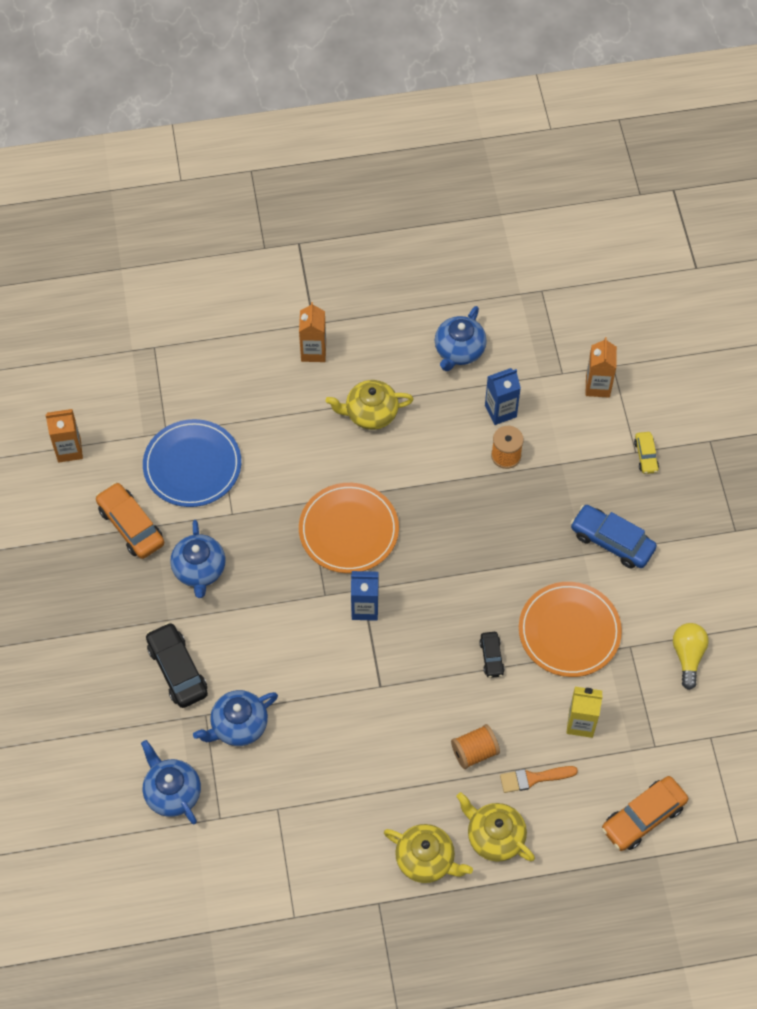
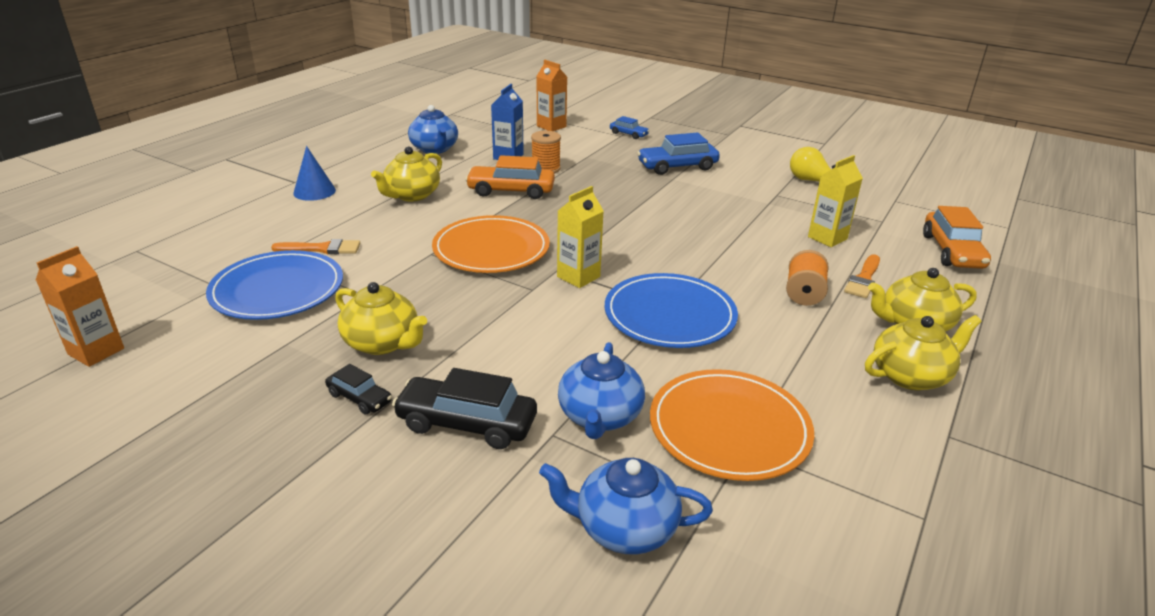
camera: 50 degrees left, 30 degrees down
(131, 526) = (254, 359): orange car -> orange car (511, 191)
(199, 570) = (382, 343): blue teapot -> yellow teapot
(253, 438) = (322, 249): none -> orange brush
(313, 351) = (314, 191): orange carton -> blue cone
(365, 608) = (578, 277): blue carton -> yellow carton
(370, 691) = (669, 315): none -> blue plate
(491, 657) = (713, 245): black car -> black car (359, 398)
(569, 631) = (732, 208): orange plate -> orange plate (729, 428)
(645, 456) = (628, 134): yellow car -> blue car

